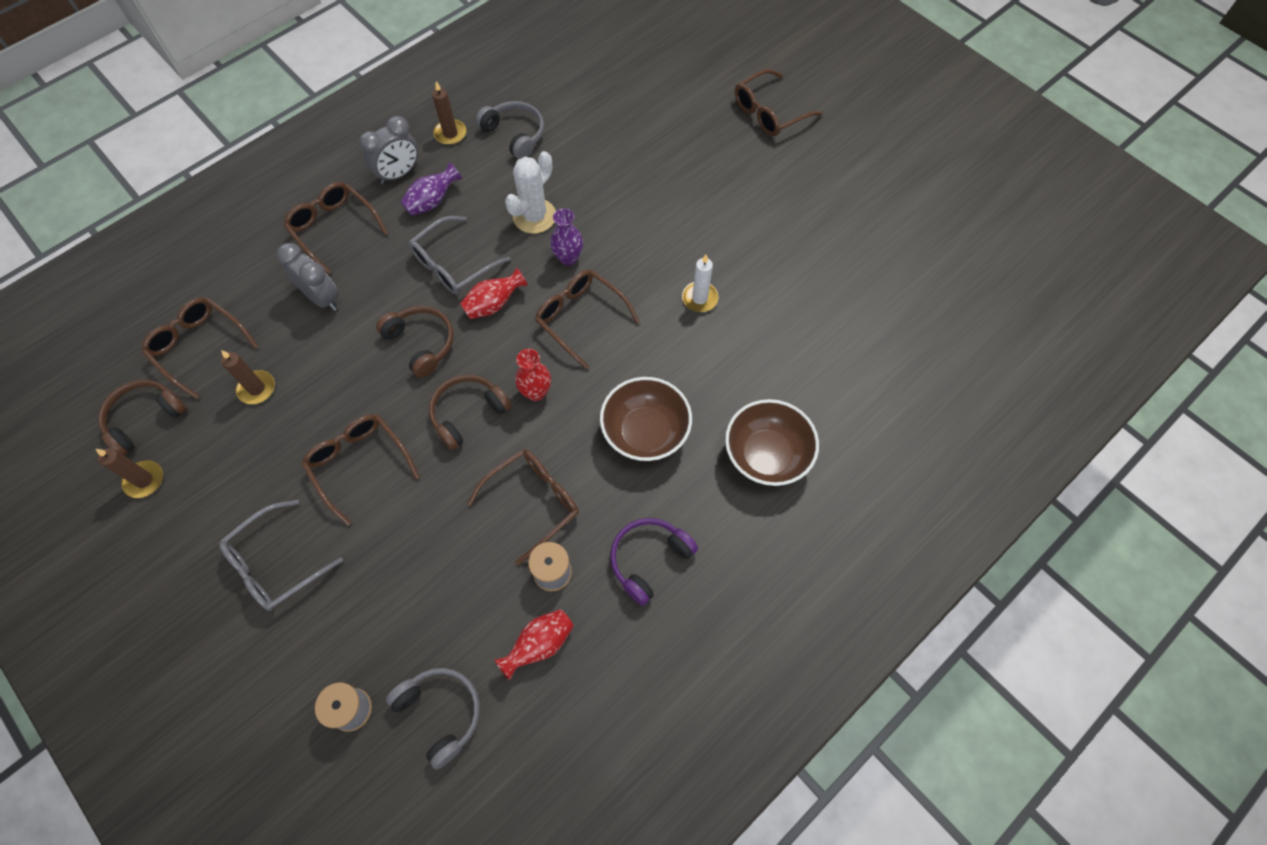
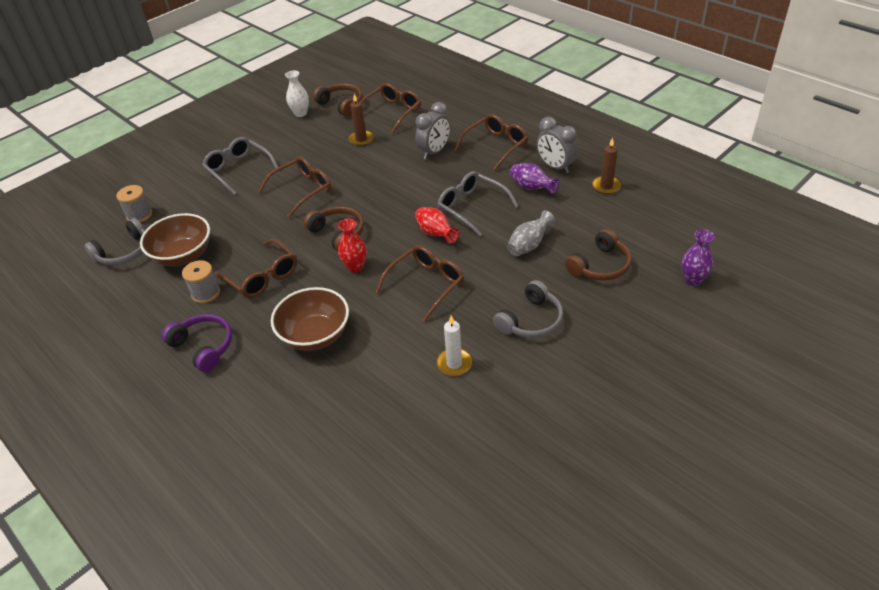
camera: 90 degrees right, 20 degrees down
(144, 480) = (300, 113): brown candle -> white vase
(421, 343) = (398, 202): brown headphones -> brown headphones (600, 266)
(515, 134) = (618, 222): grey headphones -> grey headphones (531, 320)
(534, 216) = (529, 245): white cactus -> grey vase
(539, 645) = (154, 292): red vase -> none
(568, 258) = (488, 270): purple vase -> purple vase (693, 280)
(766, 455) = (285, 422): brown bowl -> brown bowl (183, 256)
(769, 112) = (721, 412): brown glasses -> none

